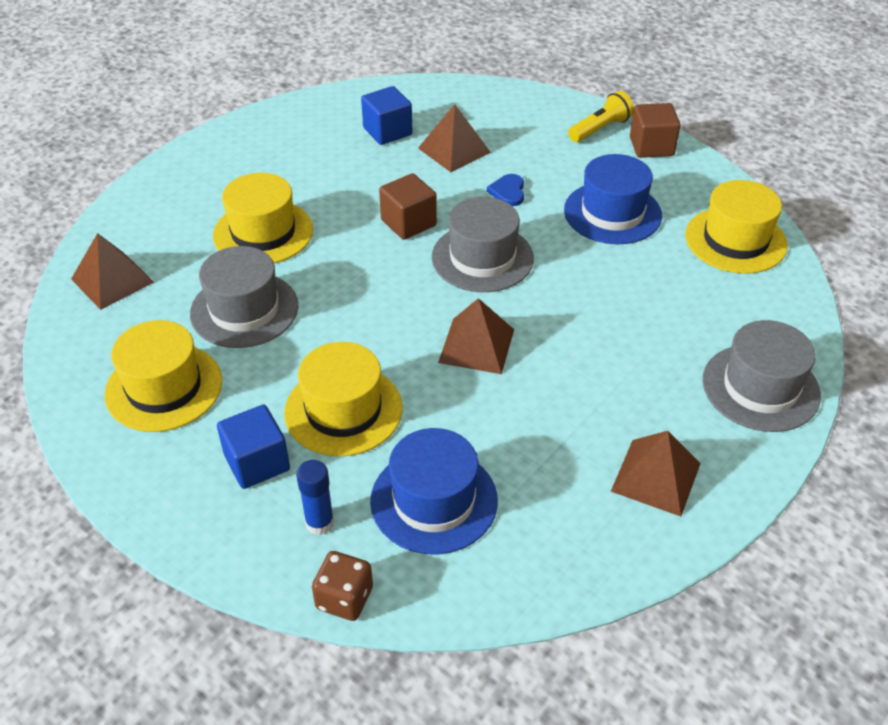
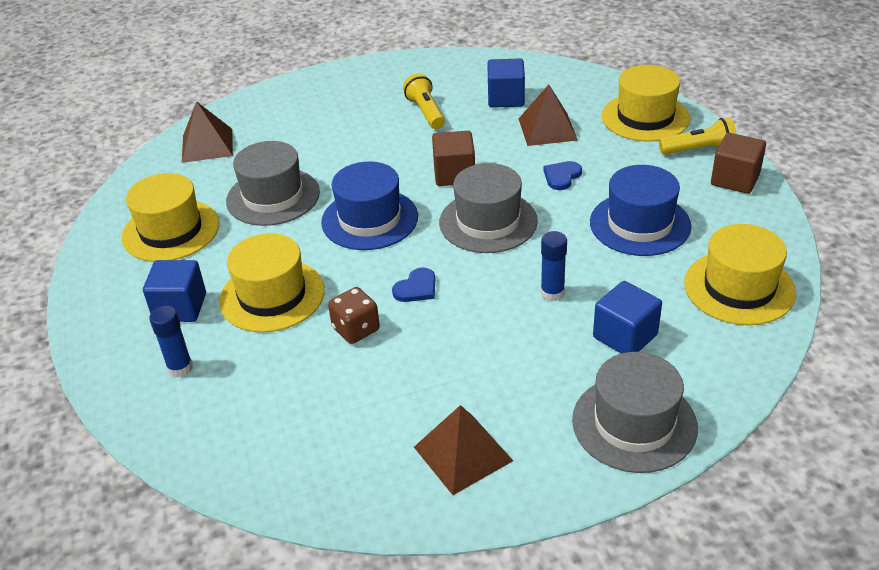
camera: 35 degrees right, 5 degrees down
(263, 232) = (338, 146): yellow hat -> yellow hat (645, 117)
(321, 169) = (426, 112): none -> yellow flashlight
(344, 598) = (146, 428): brown dice -> brown dice (356, 329)
(434, 500) = (272, 389): blue hat -> blue hat (369, 219)
(476, 345) = (416, 288): brown pyramid -> blue heart
(598, 303) = (552, 293): none -> blue glue stick
(688, 317) = (625, 336): none -> blue cube

